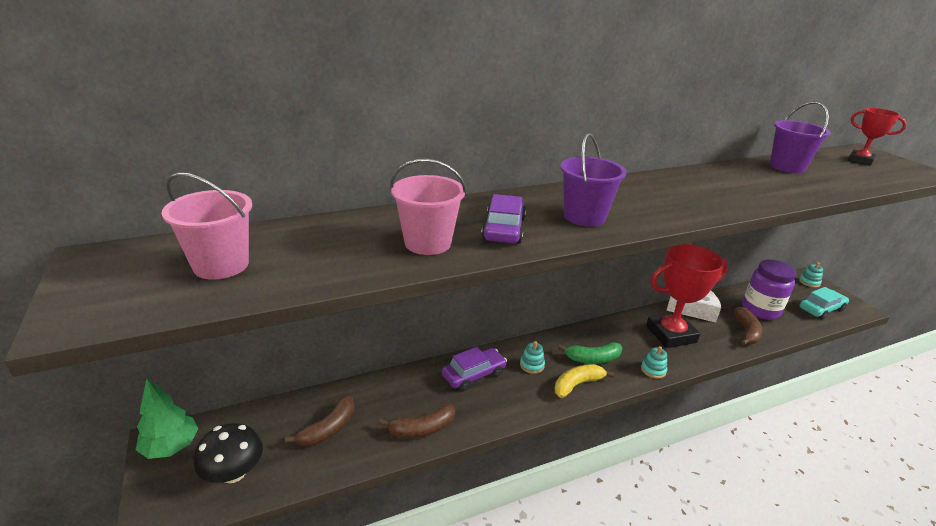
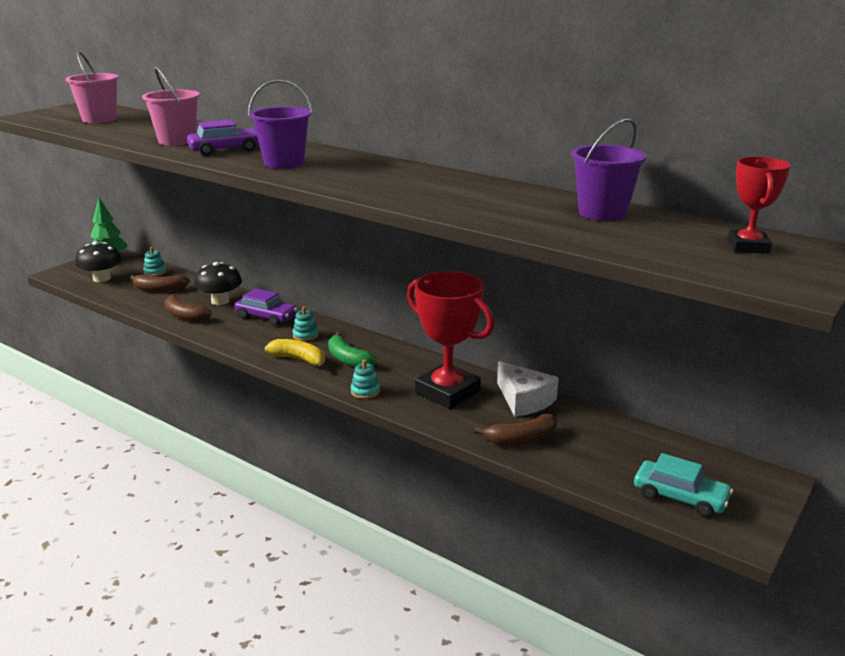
camera: 60 degrees right, 5 degrees down
(408, 392) = (220, 301): none -> black mushroom
(760, 310) = (596, 445): purple jar -> none
(809, 282) = (759, 483): turquoise stacking toy -> turquoise stacking toy (155, 272)

